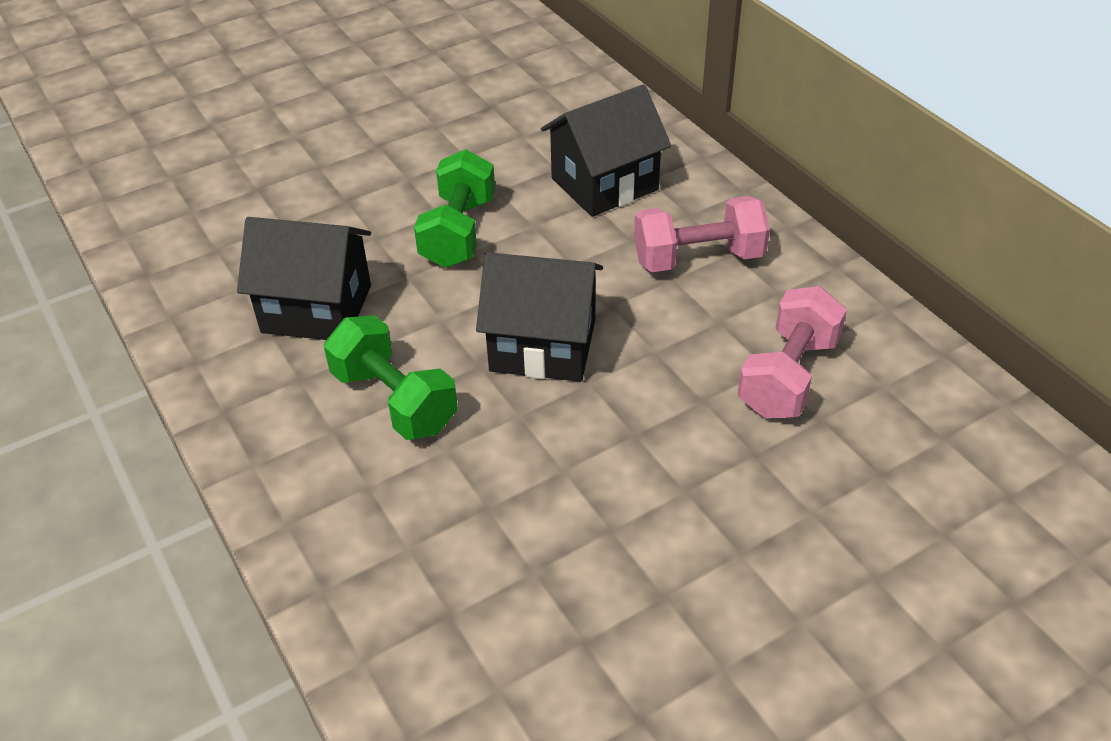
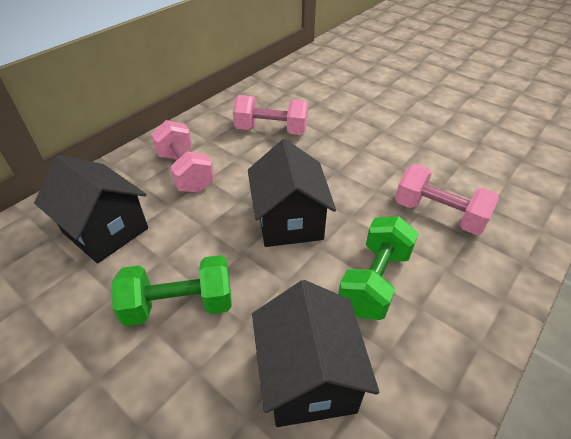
camera: 110 degrees left, 0 degrees up
(470, 529) = (439, 214): none -> pink dumbbell

